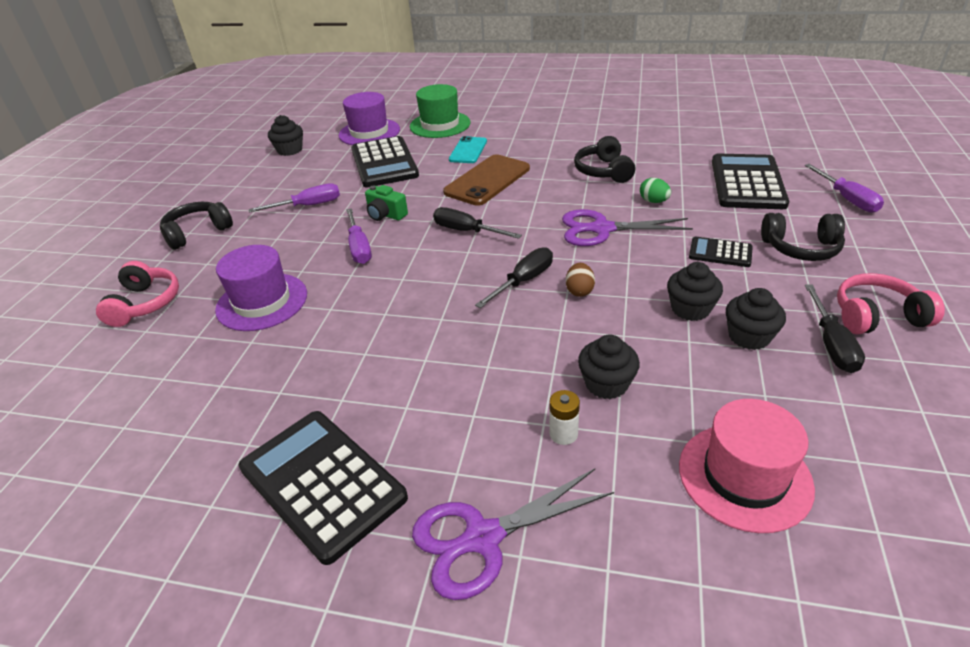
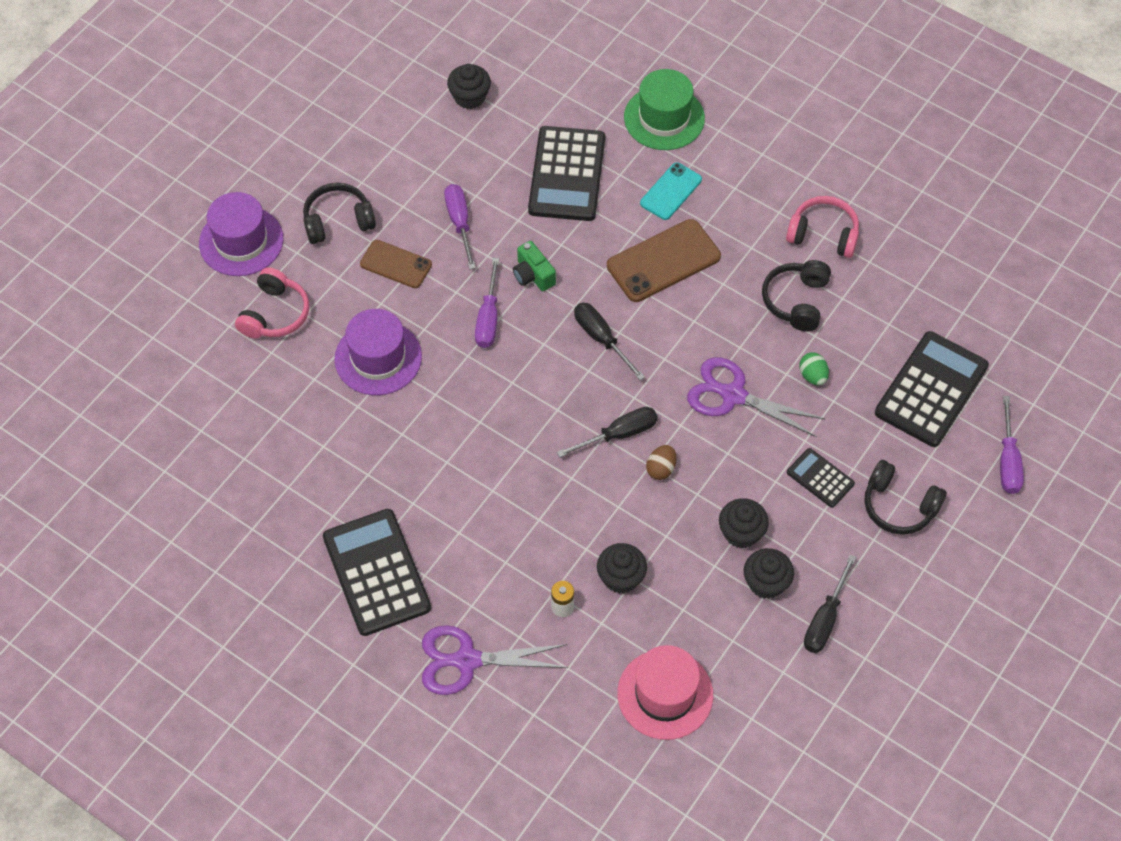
camera: 20 degrees right, 20 degrees up
(259, 241) = (396, 264): none -> brown phone
(308, 206) = (459, 223): purple screwdriver -> purple screwdriver turned 105 degrees counterclockwise
(369, 132) = (574, 97): purple hat -> purple hat (241, 241)
(877, 316) = (889, 610): pink headphones -> pink headphones (823, 234)

